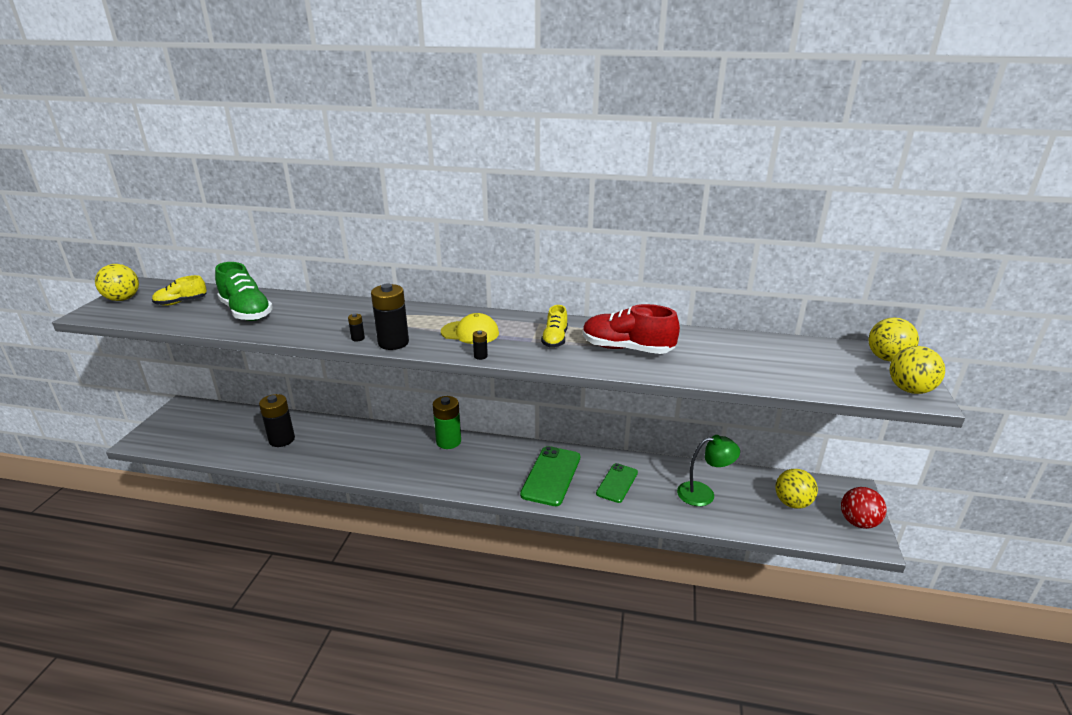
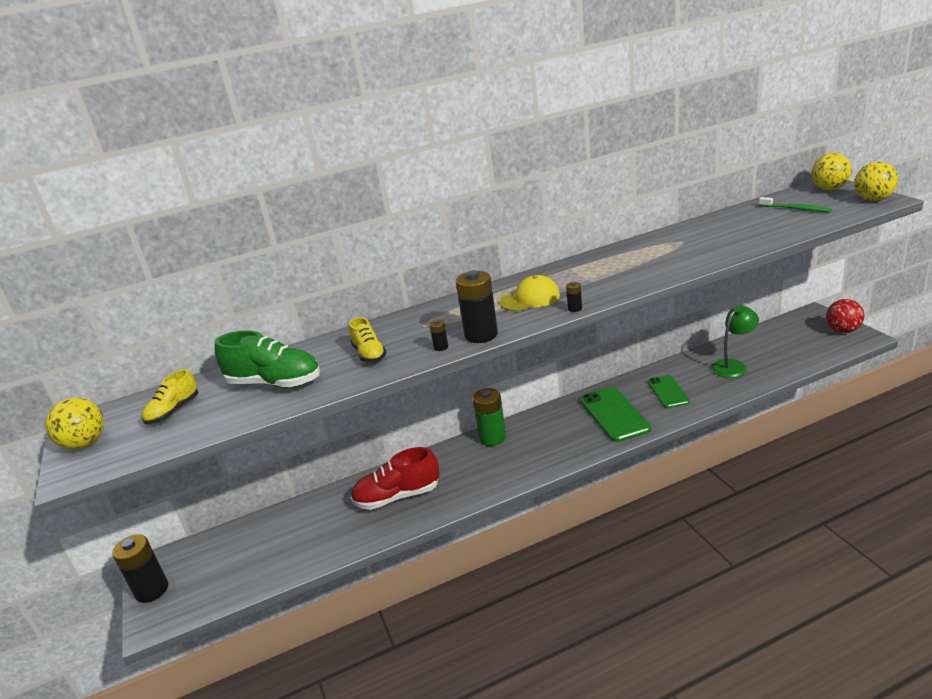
camera: 30 degrees left, 0 degrees up
(282, 439) = (326, 526): black battery -> black battery (152, 590)
(555, 339) = (605, 272): yellow shoe -> yellow shoe (369, 354)
(627, 349) = (669, 254): red shoe -> red shoe (397, 496)
(792, 503) = (792, 340): yellow ball -> none
(813, 362) = (796, 209): none -> green toothbrush

